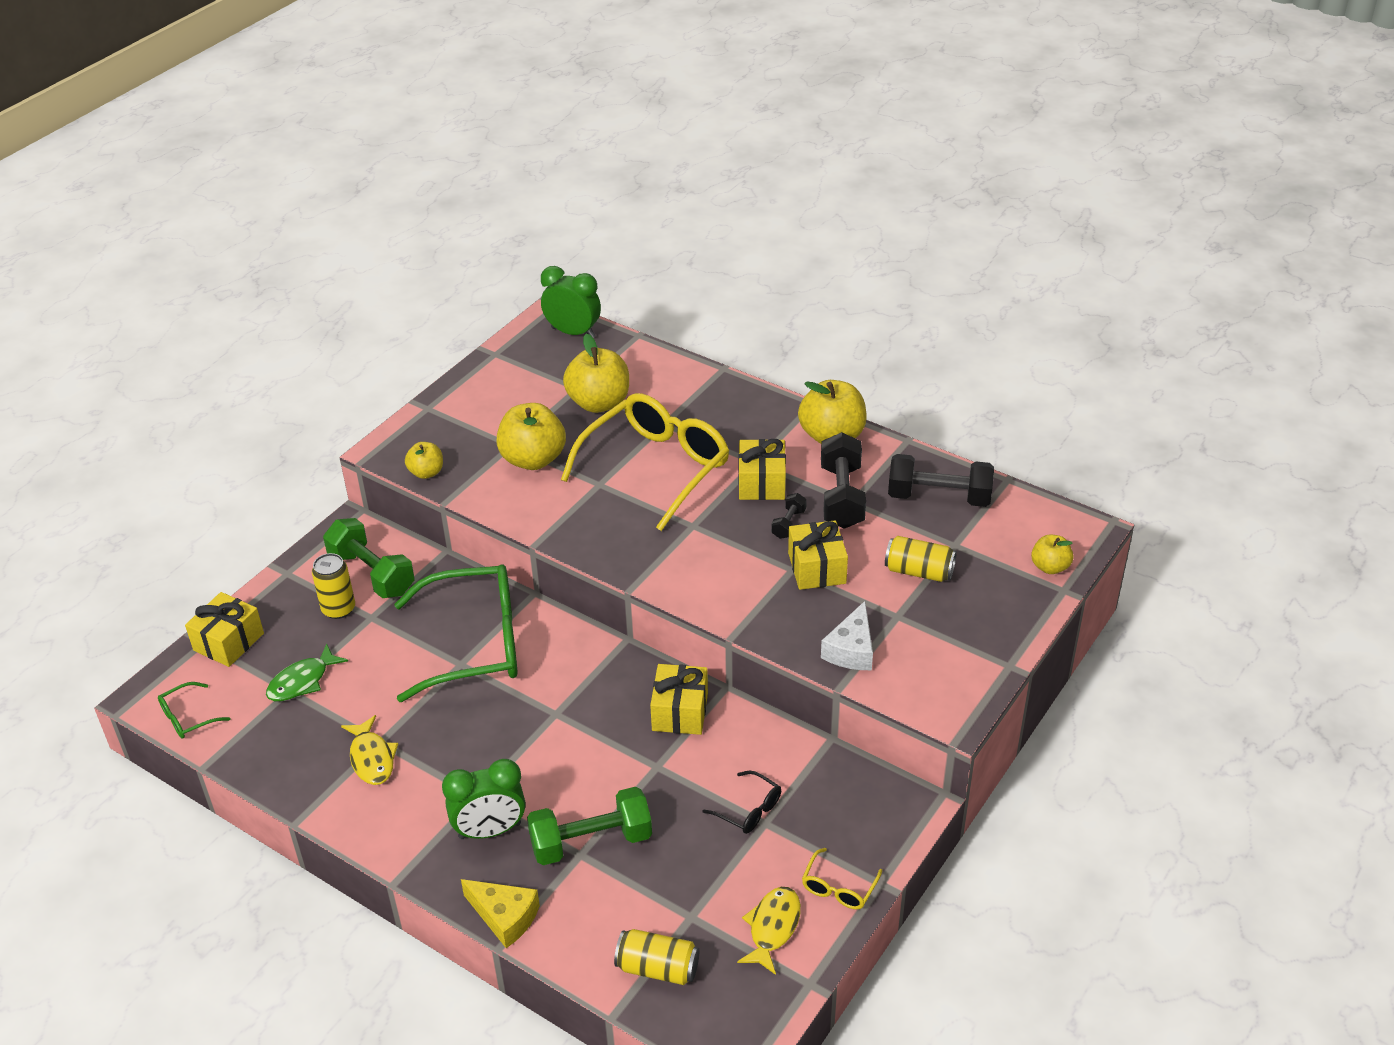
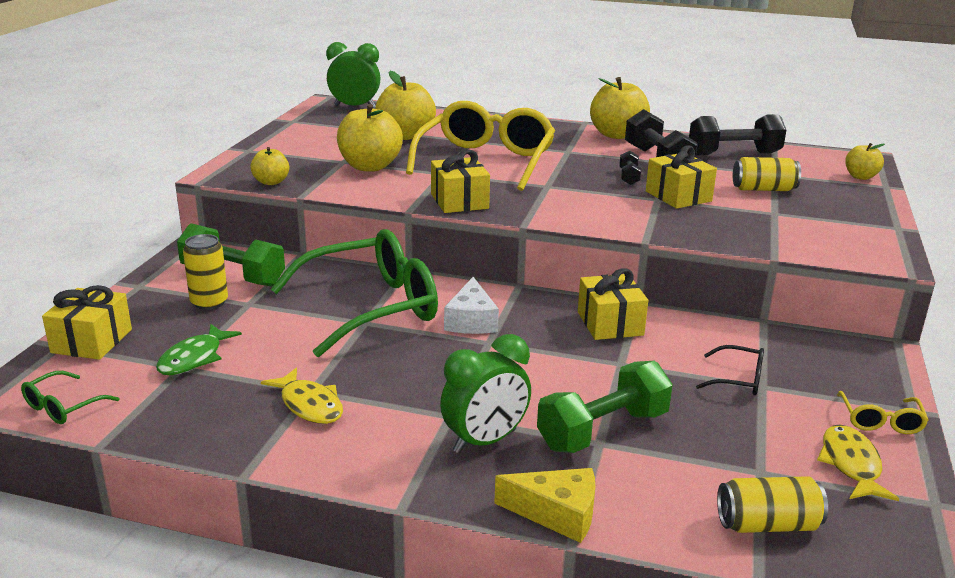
camera: 20 degrees left, 15 degrees down
(762, 483) = (584, 160): yellow gift -> yellow gift (459, 201)
(851, 650) = (759, 235): white cheese -> white cheese (471, 320)

